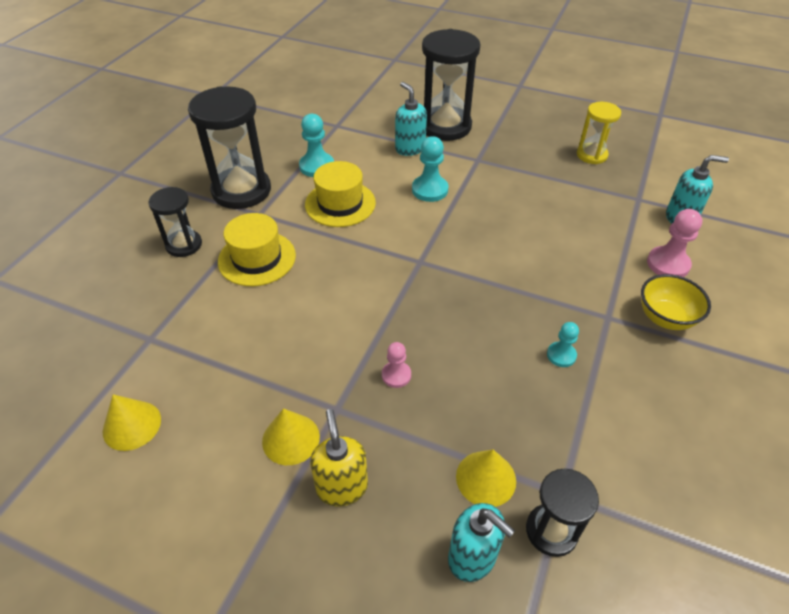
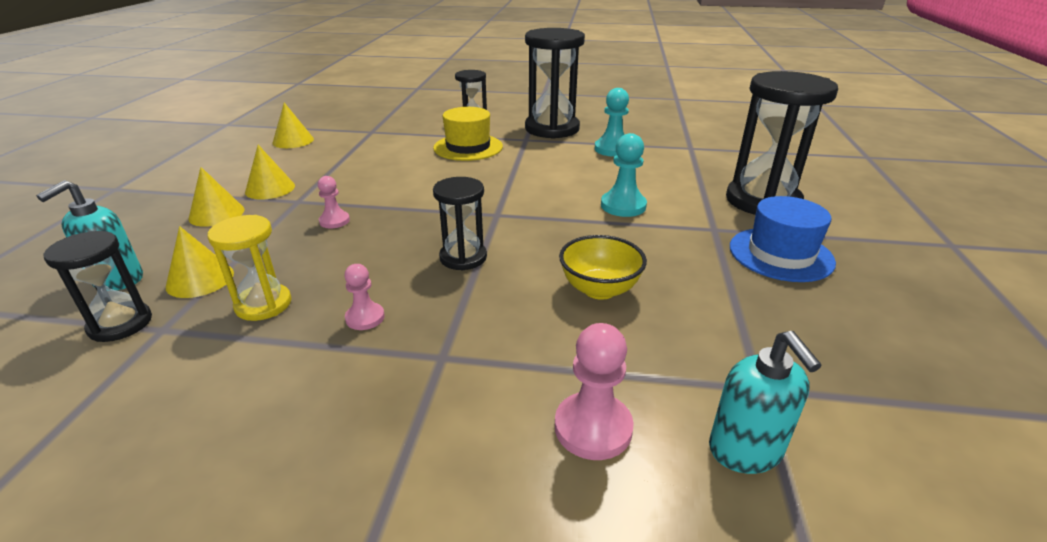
camera: 75 degrees right, 15 degrees down
(340, 204) = (563, 166): yellow hat -> none
(342, 487) = (216, 214): yellow soap dispenser -> yellow cone
(410, 148) = (691, 186): turquoise soap dispenser -> none
(487, 291) = (463, 257): none -> black hourglass
(516, 145) = (780, 254): none -> blue hat
(561, 355) = (365, 318): turquoise pawn -> pink pawn
(591, 155) = (839, 327): yellow hourglass -> yellow hourglass (263, 304)
(665, 318) = (453, 422): yellow bowl -> yellow bowl (599, 289)

